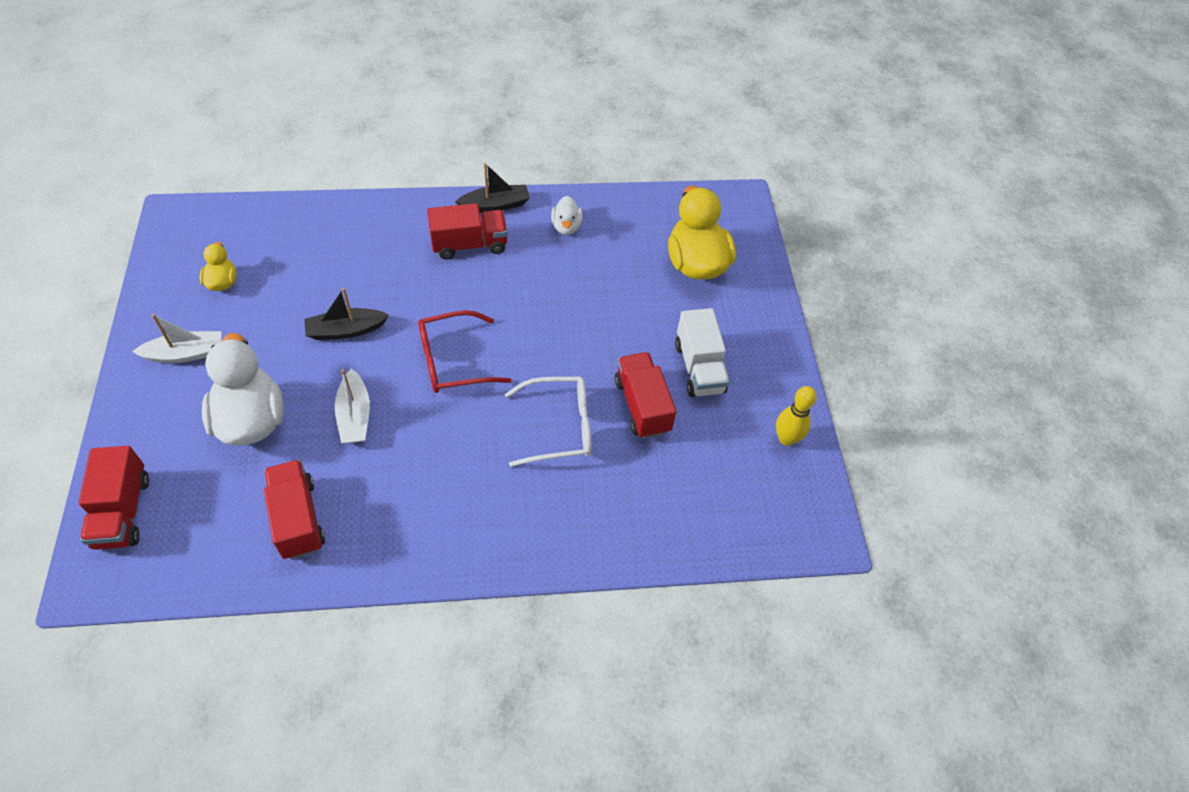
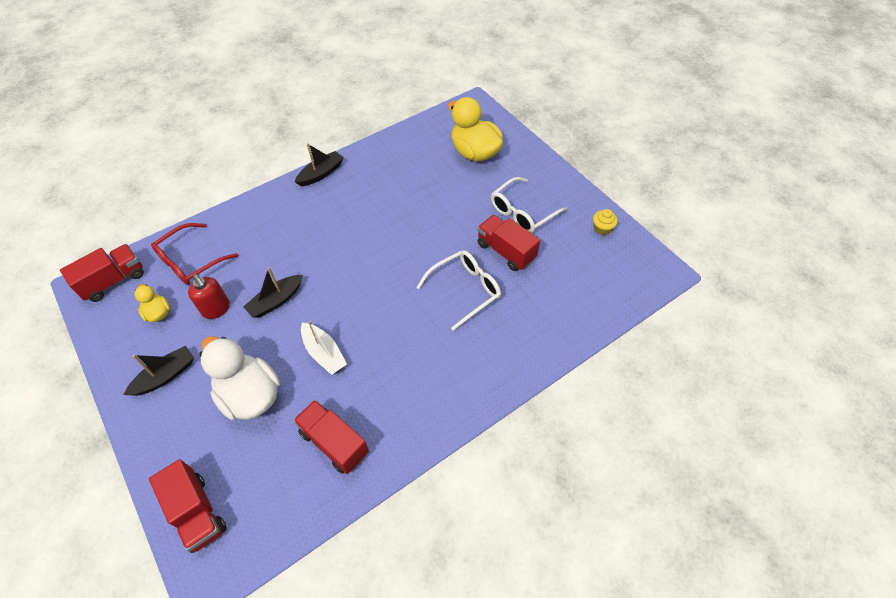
camera: 25 degrees left, 0 degrees up
(186, 354) = (165, 376): white boat -> black boat
(280, 307) = (216, 309): none -> red soap dispenser
(453, 361) = (366, 284): red glasses -> red glasses (190, 261)
(469, 245) = (322, 206): red truck -> red truck (114, 281)
(566, 227) = (378, 166): white duck -> none
(699, 368) = (522, 212): white truck -> white glasses
(786, 439) = (602, 228): yellow bowling pin -> yellow cupcake

